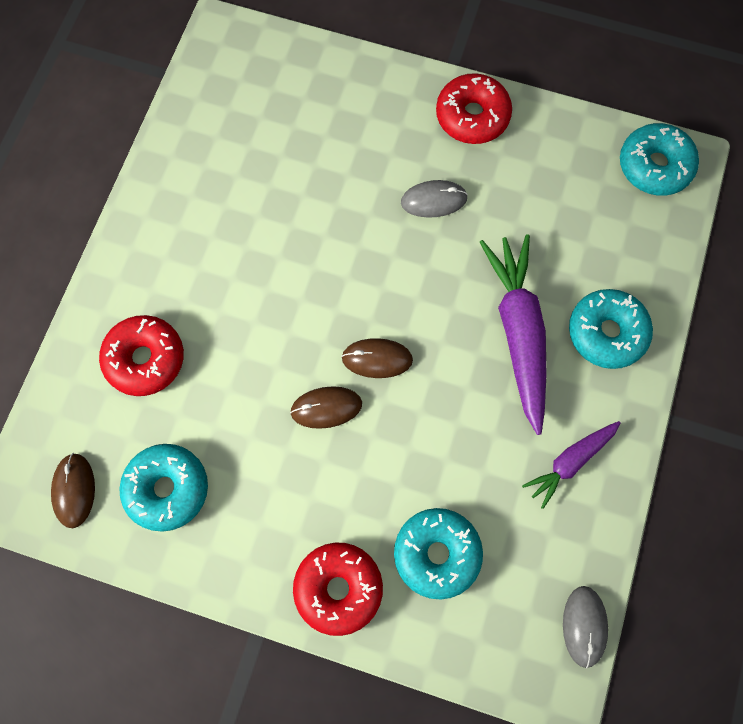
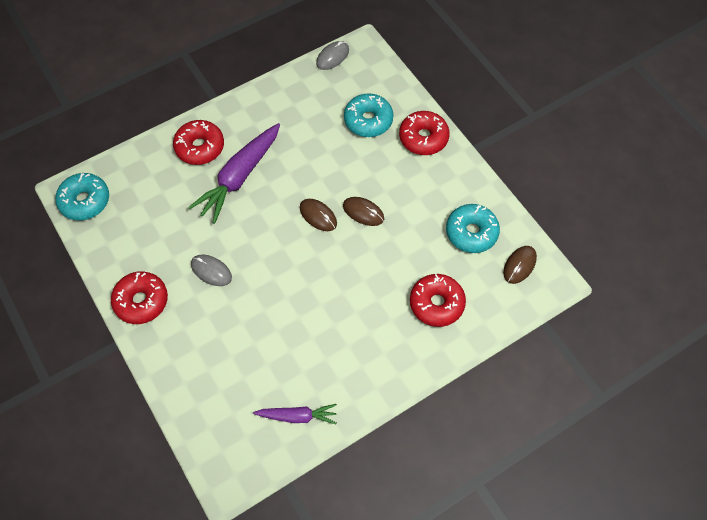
camera: 140 degrees left, 10 degrees down
(570, 462) = (275, 111): purple carrot -> purple carrot (297, 416)
(606, 333) = (200, 147): turquoise donut -> red donut

